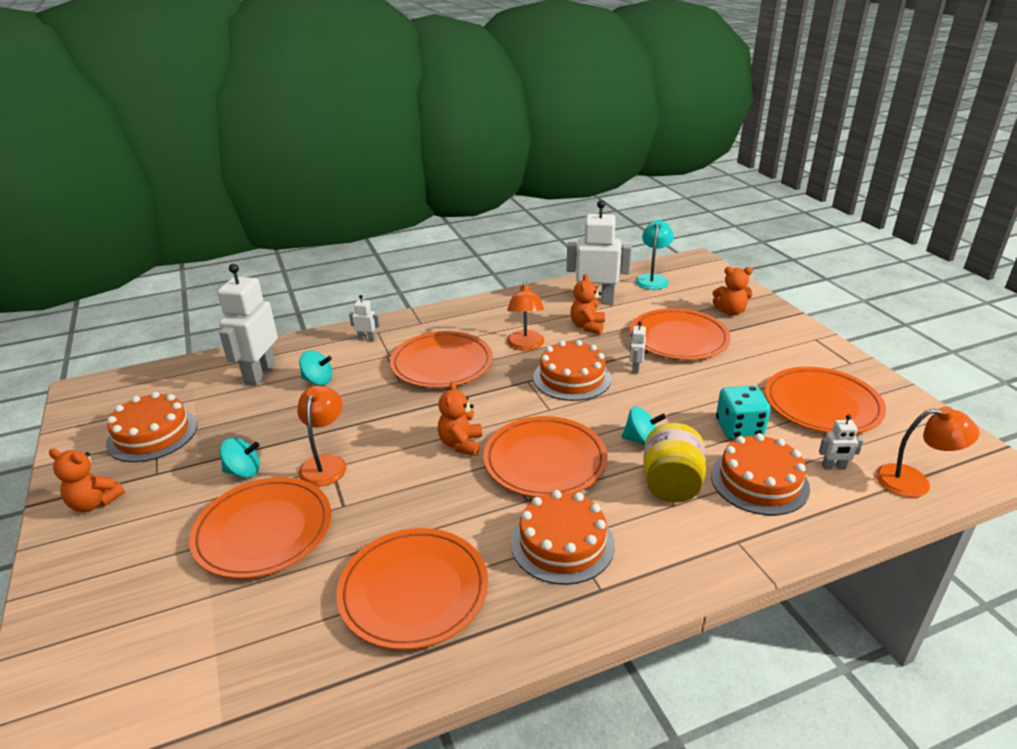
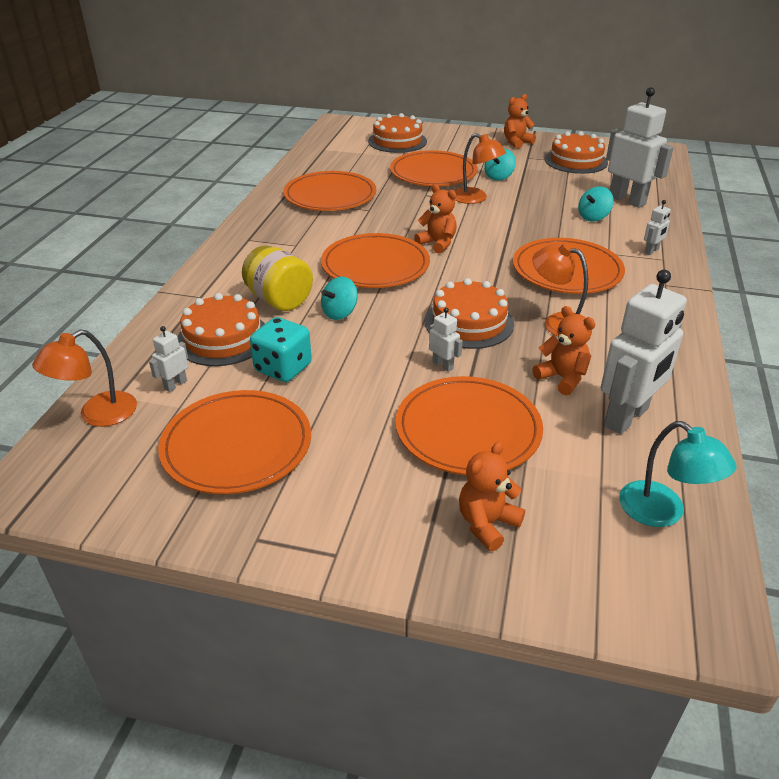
camera: 125 degrees right, 5 degrees up
(562, 543) = (295, 242): orange cake -> orange cake (397, 141)

